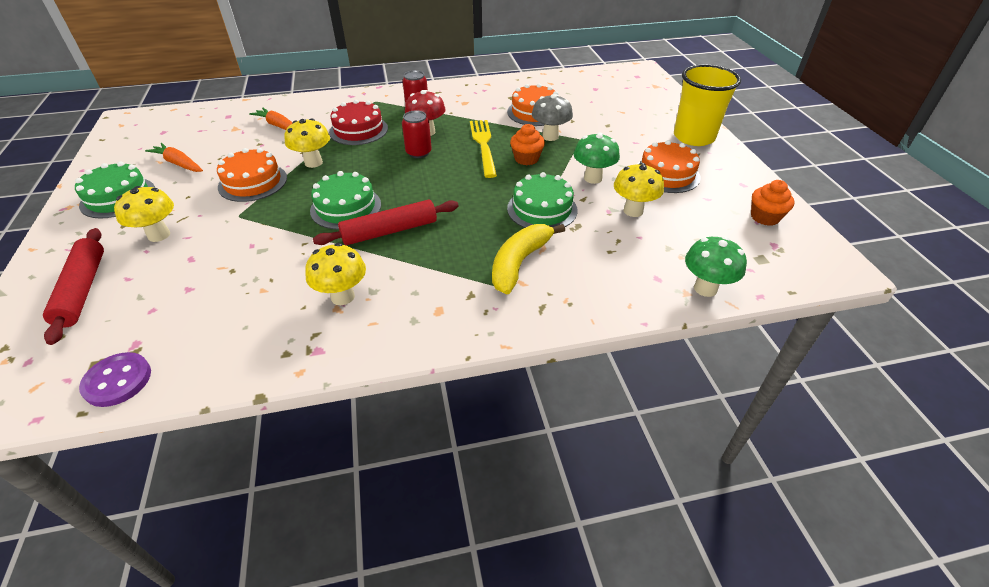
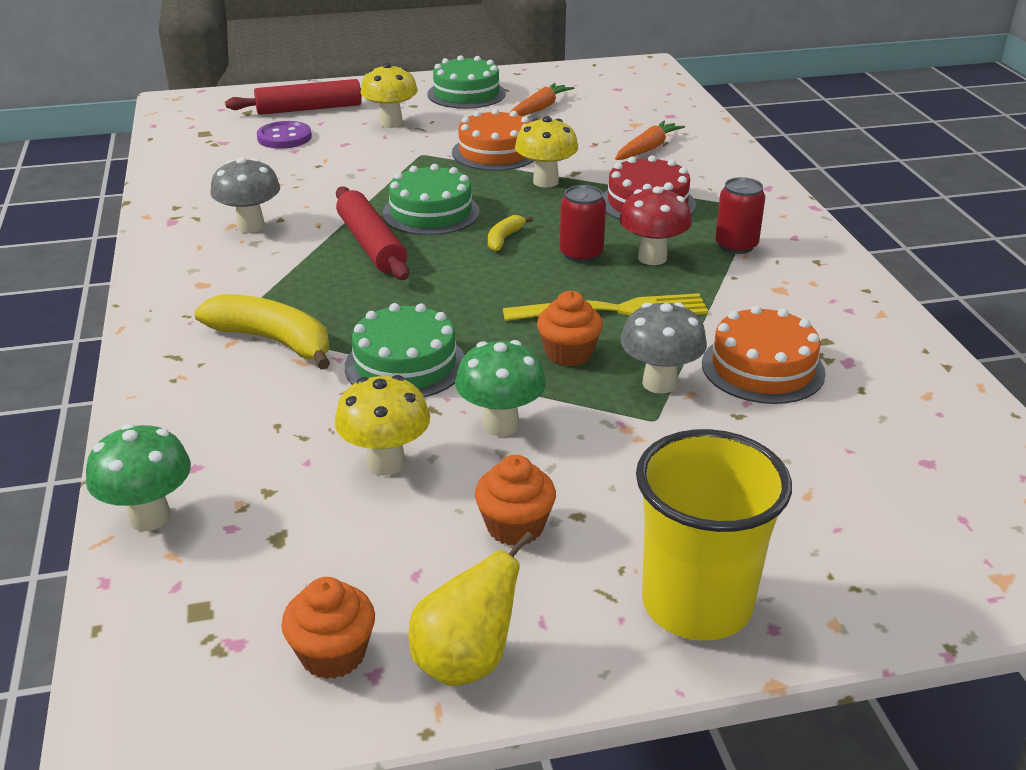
camera: 90 degrees right, 10 degrees down
(117, 381) = (179, 144): purple button -> purple button (284, 137)
(342, 296) = (250, 226): yellow mushroom -> grey mushroom
(393, 178) = (504, 239): none -> yellow banana
(666, 174) = (515, 527): orange cake -> orange cupcake
(749, 185) = (466, 661): none -> yellow pear

